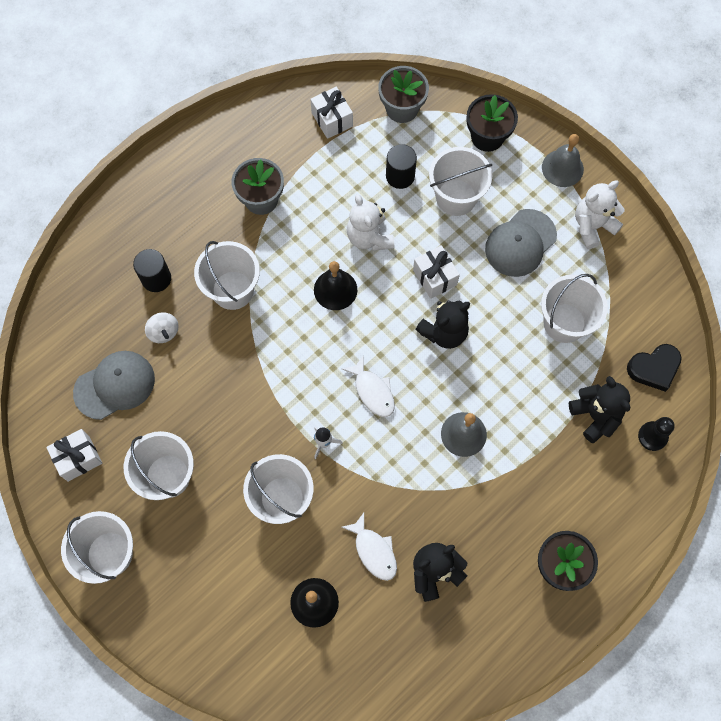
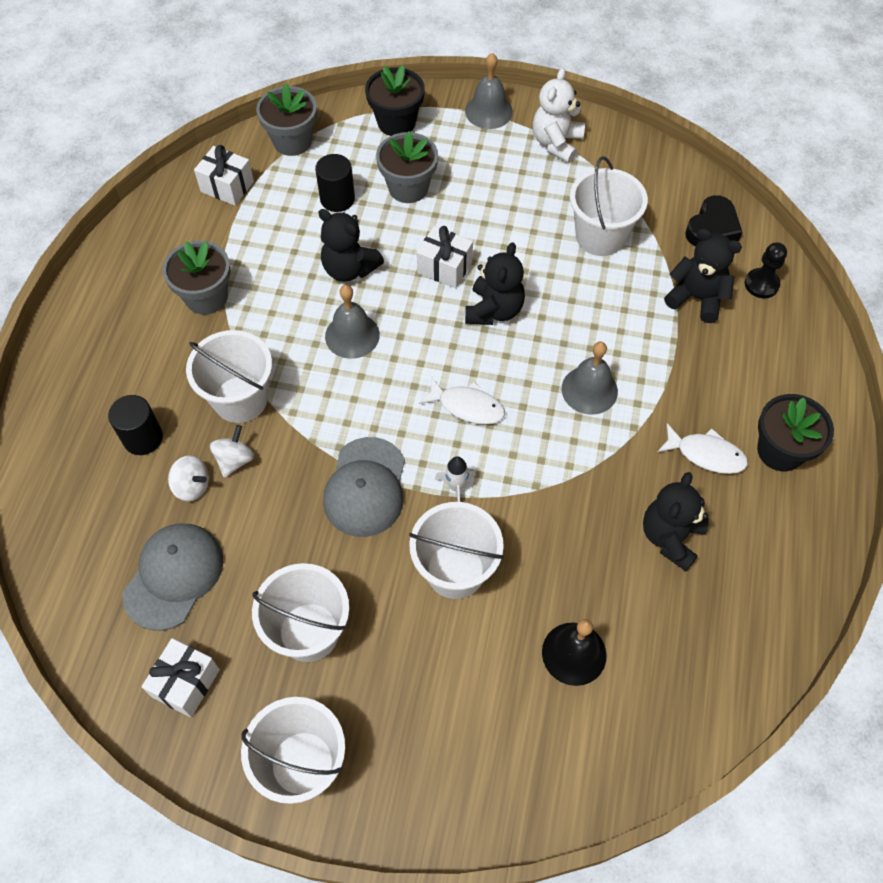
camera: 35 degrees left, 10 degrees down
(201, 331) = (235, 460): none -> white spinning top
(335, 289) = (352, 335): black bell -> grey bell
(369, 237) = (349, 269): white teddy bear -> black teddy bear
(374, 551) = (593, 558): white fish -> white fish (706, 454)
(456, 197) = (408, 188): white bucket -> grey flower pot
(520, 243) = (502, 193): grey cap -> grey cap (365, 487)

